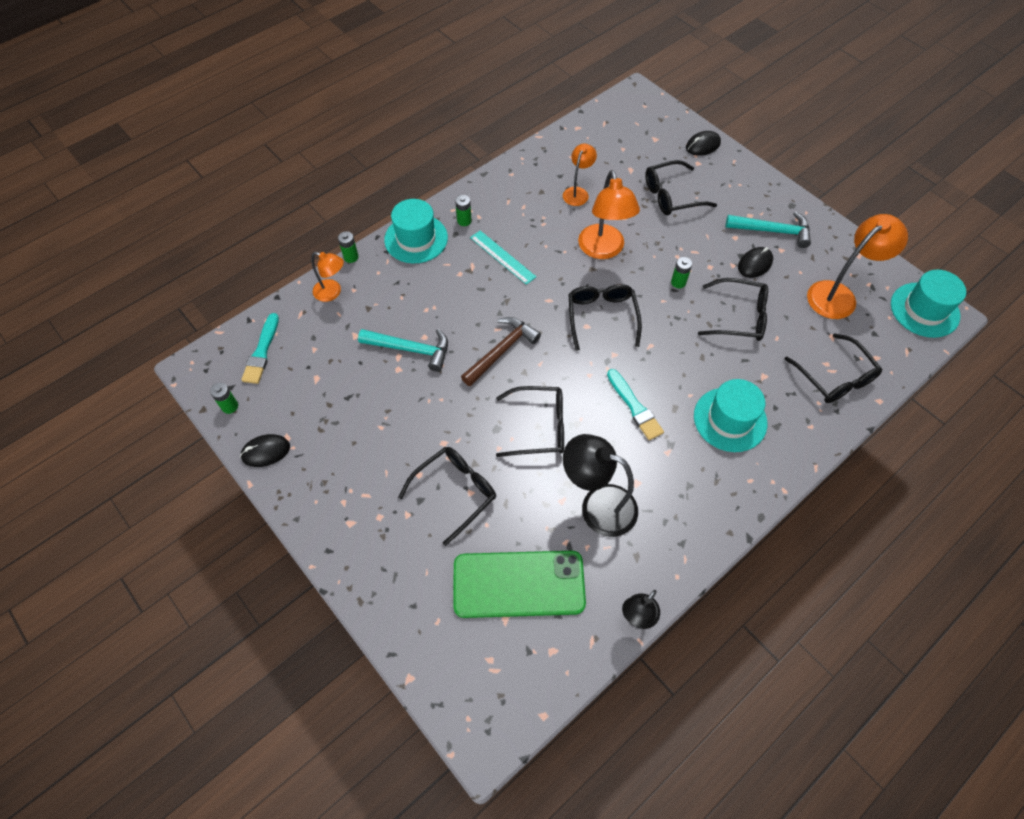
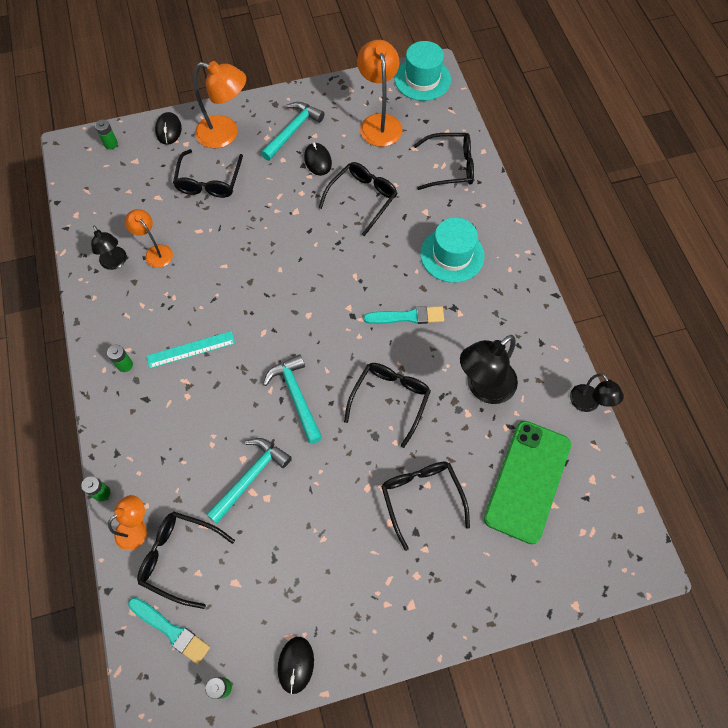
camera: 65 degrees left, 5 degrees up
(416, 239) = (118, 419): turquoise hat -> none
(502, 350) = (296, 396): brown hammer -> turquoise hammer
(550, 172) = (115, 263): none -> black lamp
(602, 317) = (306, 298): black glasses -> black glasses (180, 558)
(603, 250) = (235, 263): orange lamp -> orange lamp (226, 134)
(678, 282) = (303, 223): green battery -> green battery (111, 144)

